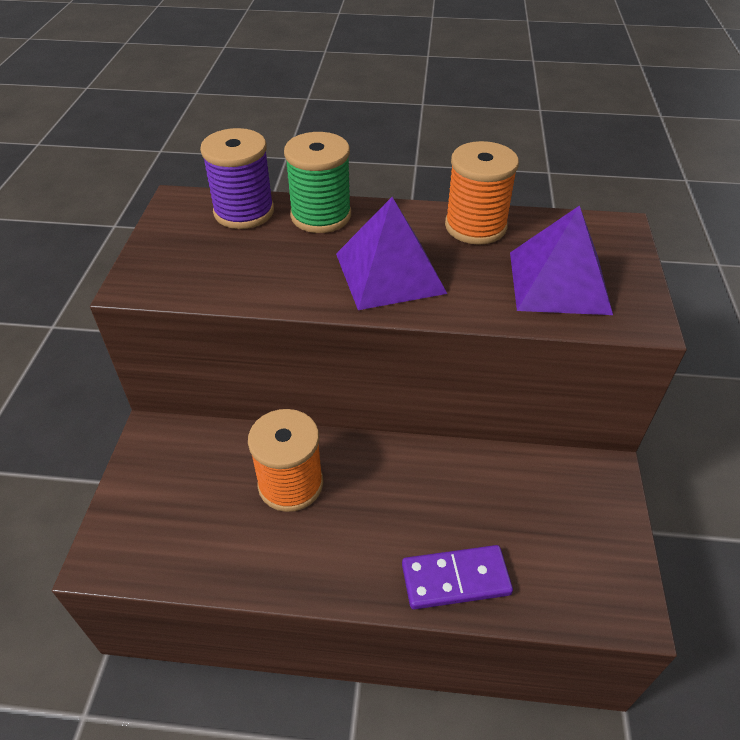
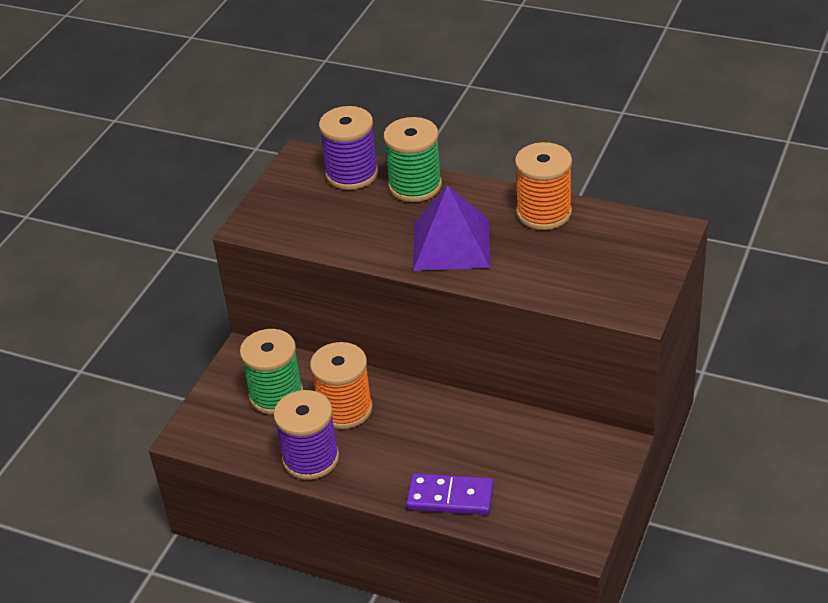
camera: 20 degrees right, 5 degrees down
(203, 481) = (276, 395): none -> green spool
(268, 560) = (311, 458): none -> purple spool
(558, 282) = (587, 271): purple pyramid -> none

